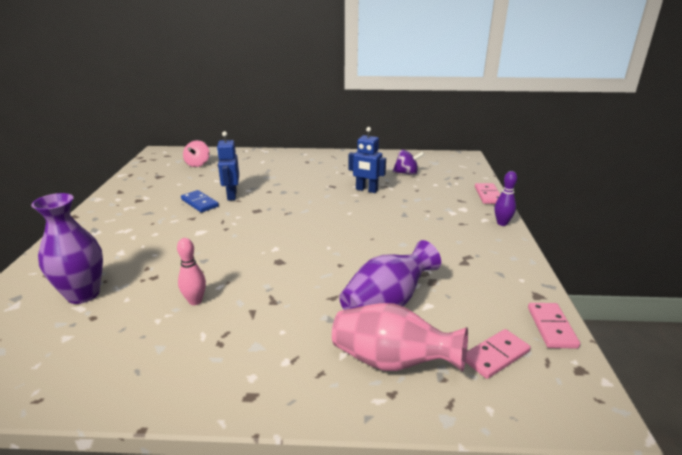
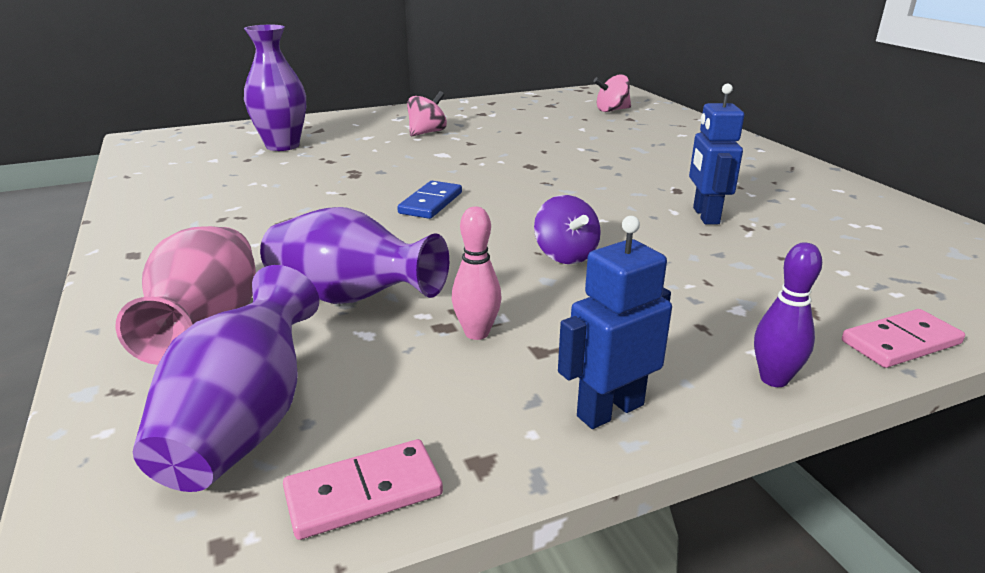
camera: 65 degrees right, 0 degrees up
(148, 227) = (427, 132): none -> pink spinning top
(195, 301) = (295, 188): pink bowling pin -> pink bowling pin (477, 333)
(199, 203) = (510, 136): blue domino -> blue domino (430, 203)
(231, 195) = (552, 145): blue robot -> blue robot (609, 410)
(406, 173) = (842, 235): purple spinning top -> purple spinning top (565, 255)
(496, 356) = (244, 423): pink domino -> purple vase

